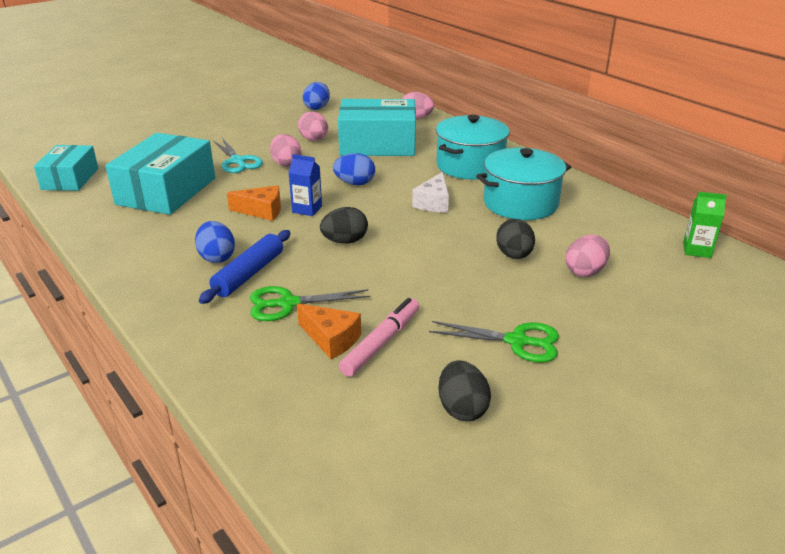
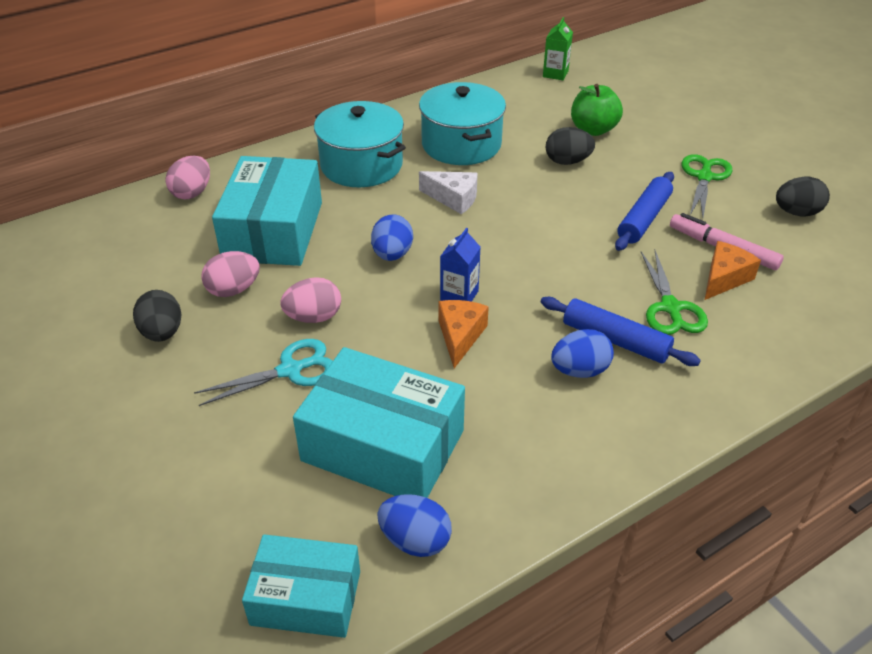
camera: 85 degrees left, 10 degrees up
(317, 108) = (99, 287): blue egg -> blue egg (415, 540)
(345, 241) = (540, 266): black egg -> black egg (162, 333)
(424, 296) = (643, 219): none -> blue rolling pin
(585, 271) = (593, 130): pink egg -> green apple

